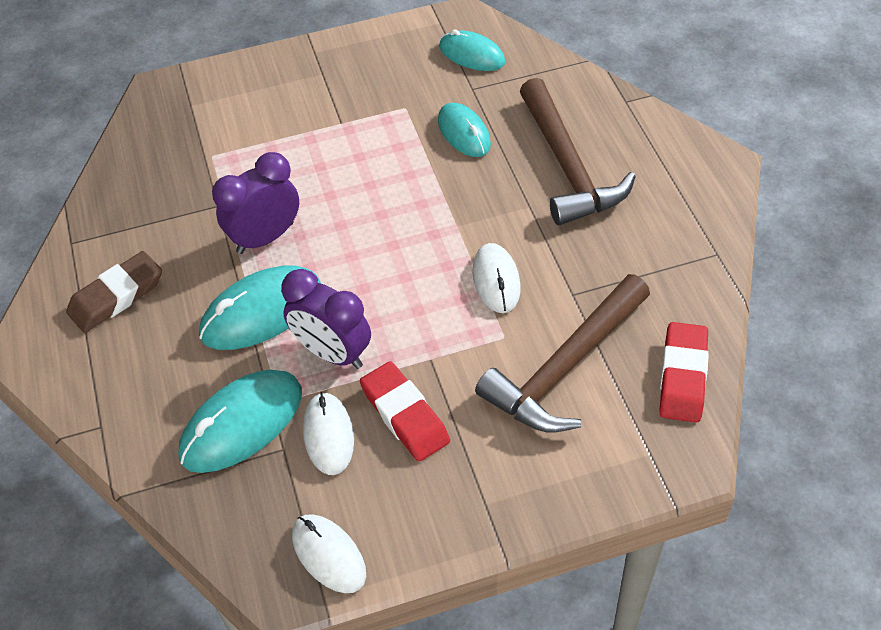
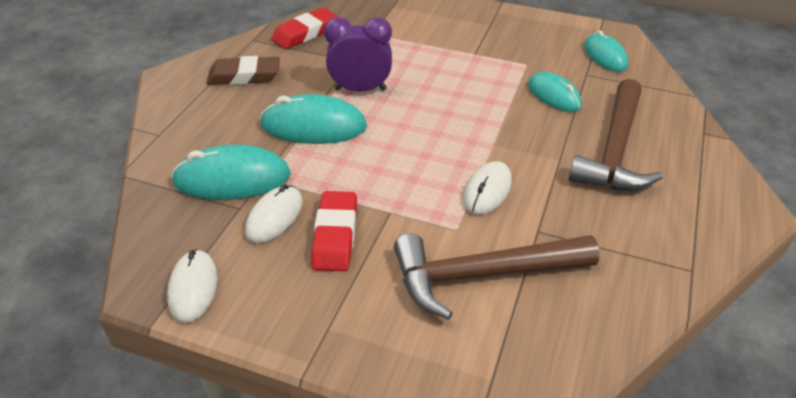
camera: 35 degrees right, 10 degrees down
(332, 353) = (330, 172): purple clock -> none
(464, 133) = (554, 95): turquoise mouse -> turquoise mouse turned 45 degrees counterclockwise
(682, 376) = (576, 340): red eraser -> red eraser (305, 33)

